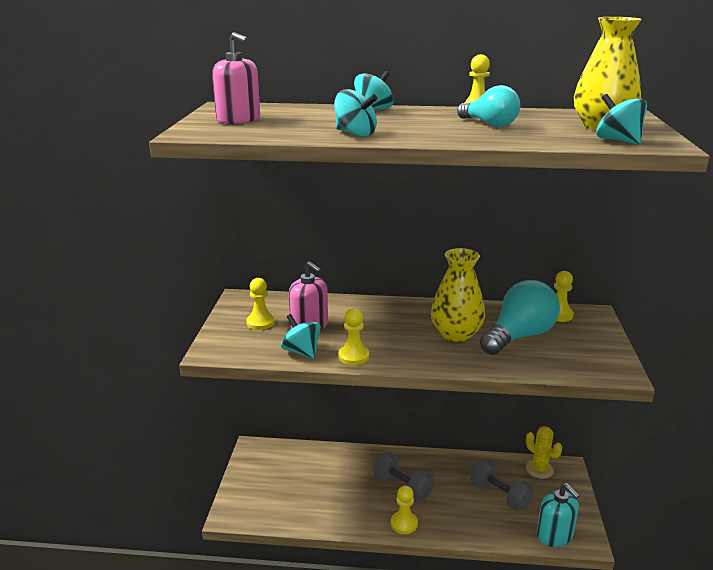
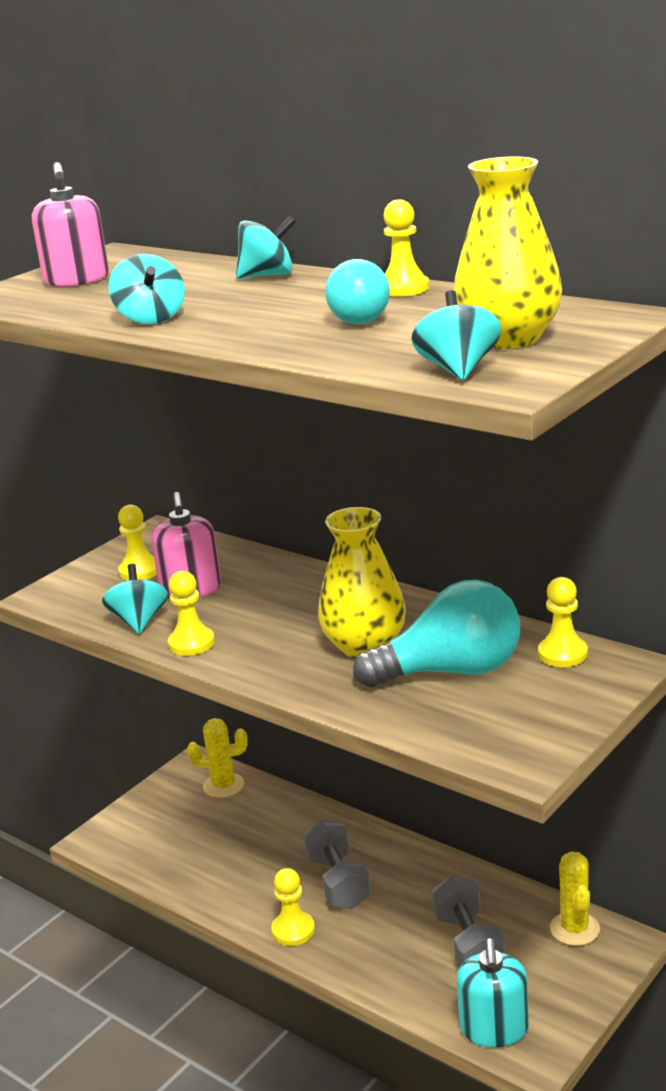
camera: 35 degrees right, 0 degrees up
(282, 455) = (223, 785): none -> yellow cactus

